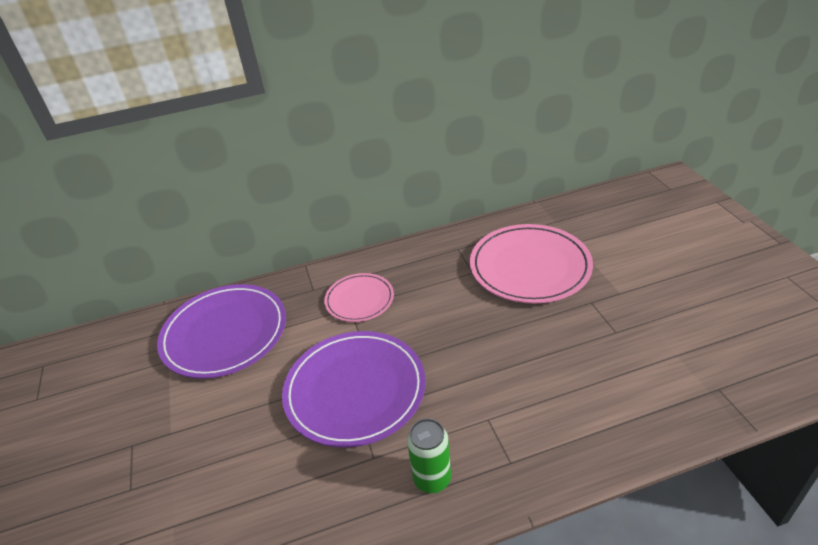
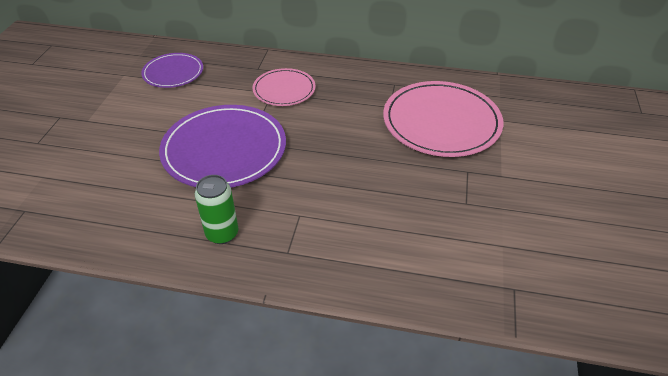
camera: 25 degrees right, 5 degrees up
(224, 333) = (173, 73): purple plate -> purple plate, size x0.57

